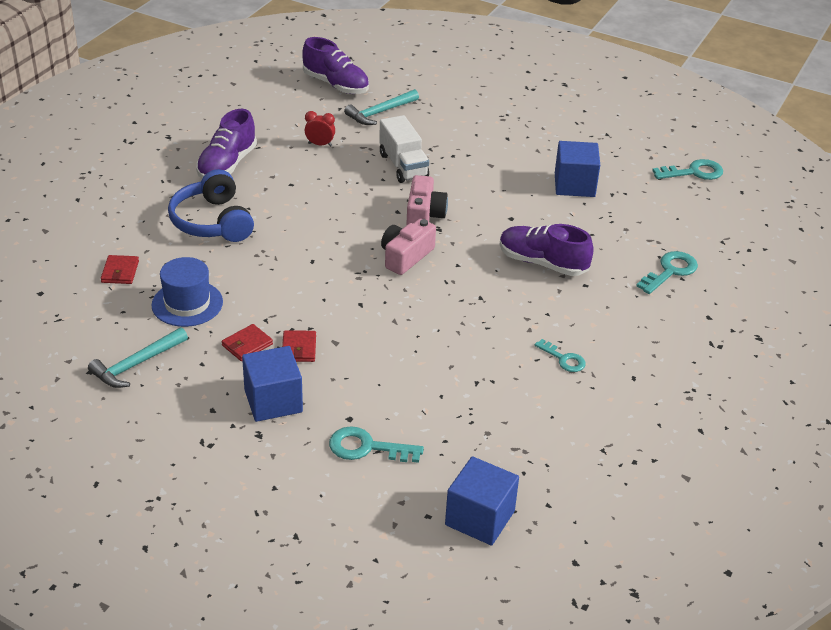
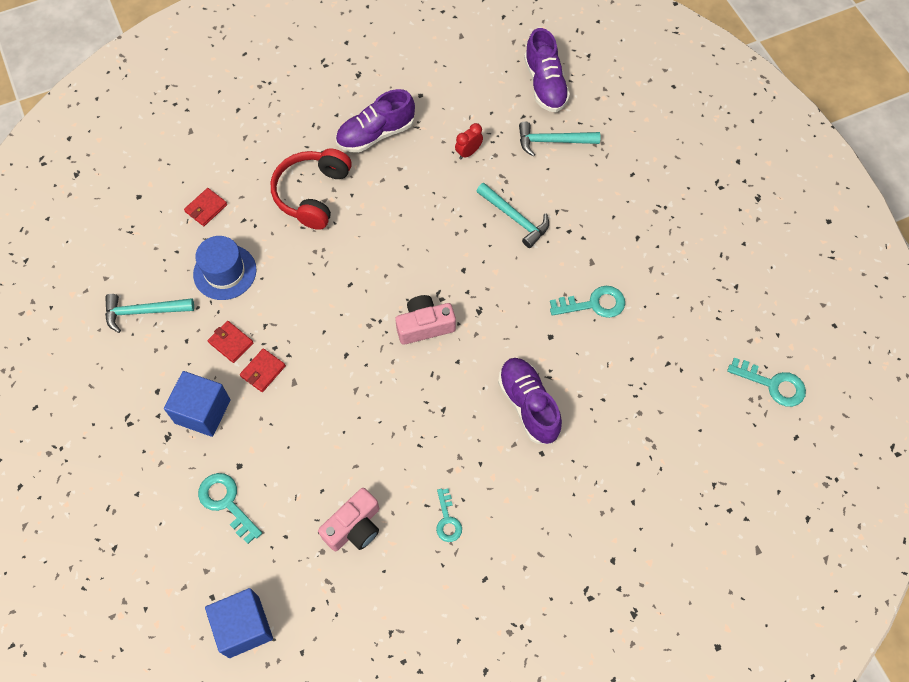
camera: 40 degrees right, 25 degrees up
(212, 222) = (312, 194): blue headphones -> red headphones
(247, 345) = (231, 342): red wallet -> red wallet turned 45 degrees clockwise
(320, 144) = (468, 152): red clock -> red clock turned 90 degrees counterclockwise
(403, 166) = (515, 218): white truck -> turquoise hammer
(424, 215) = (481, 287): pink camera -> pink camera (354, 527)
(574, 185) = (643, 331): blue cube -> none
(670, 271) = (630, 487): turquoise key -> turquoise key (593, 304)

